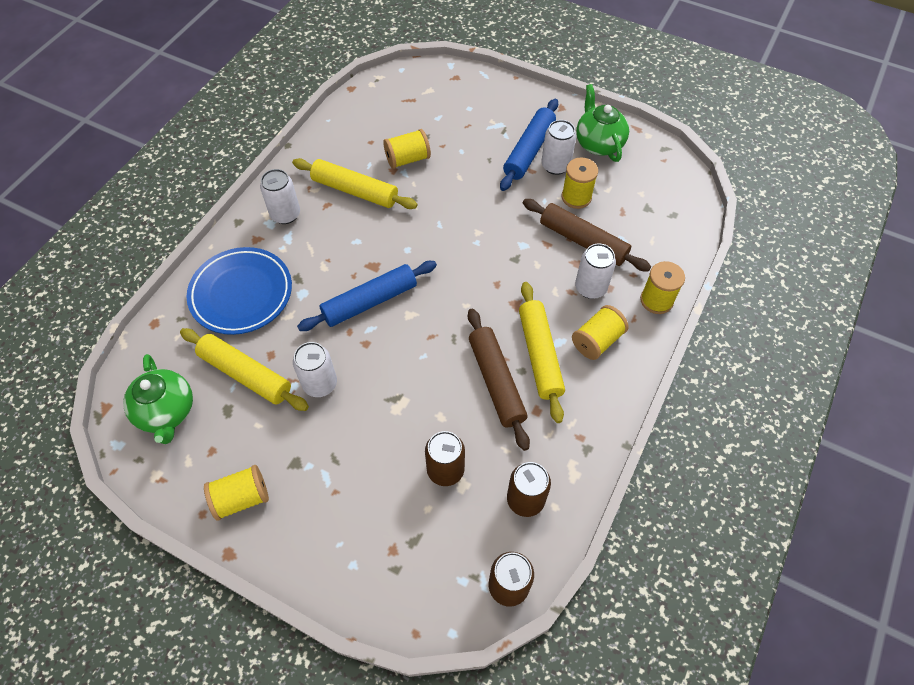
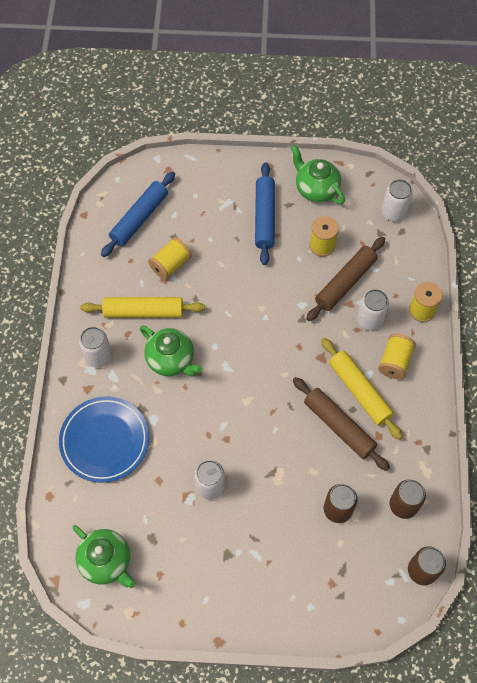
camera: 25 degrees left, 5 degrees up
(241, 498) = (203, 598): yellow spool -> none
(245, 374) = (149, 505): yellow rolling pin -> none
(355, 245) = (171, 360): none -> green teapot
(369, 301) = (210, 403): blue rolling pin -> blue rolling pin (139, 218)
(555, 166) = (292, 223): white can -> white can (393, 212)
(583, 241) = (345, 282): brown rolling pin -> brown rolling pin turned 60 degrees counterclockwise

